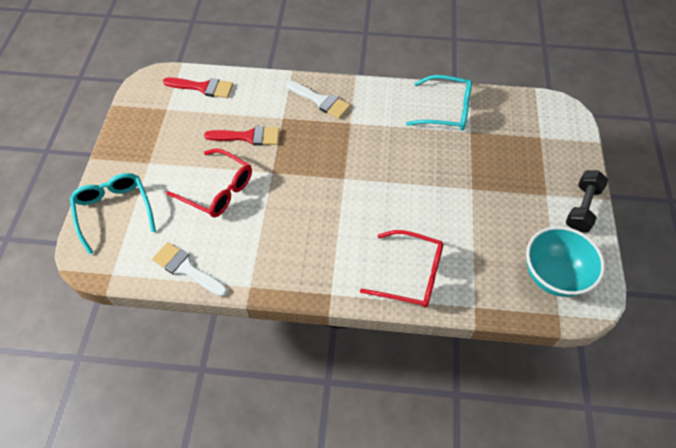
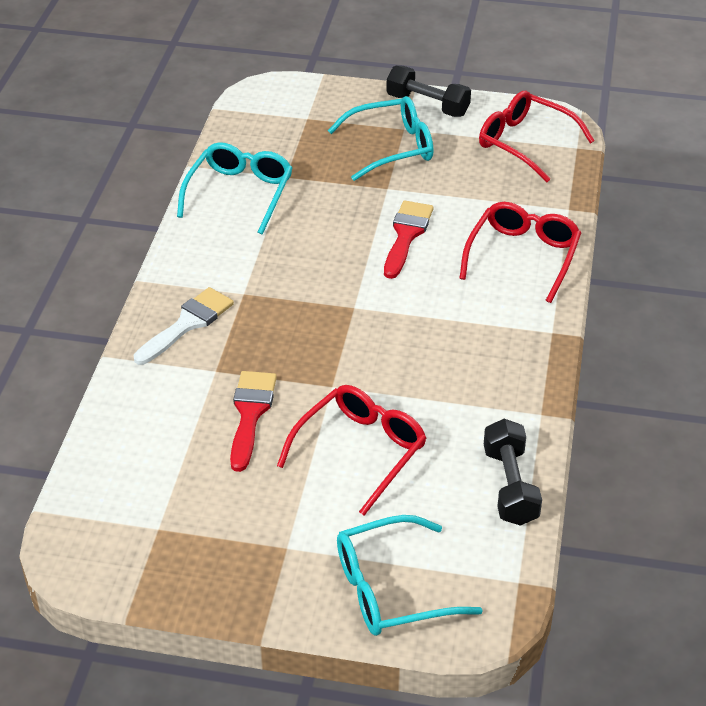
camera: 85 degrees left, 15 degrees down
(187, 269) = (510, 486): white brush -> black dumbbell
(203, 87) = (115, 476): red brush -> red brush (406, 235)
(520, 188) = (392, 147): none -> turquoise glasses
(553, 276) = (525, 143): turquoise bowl -> red glasses

